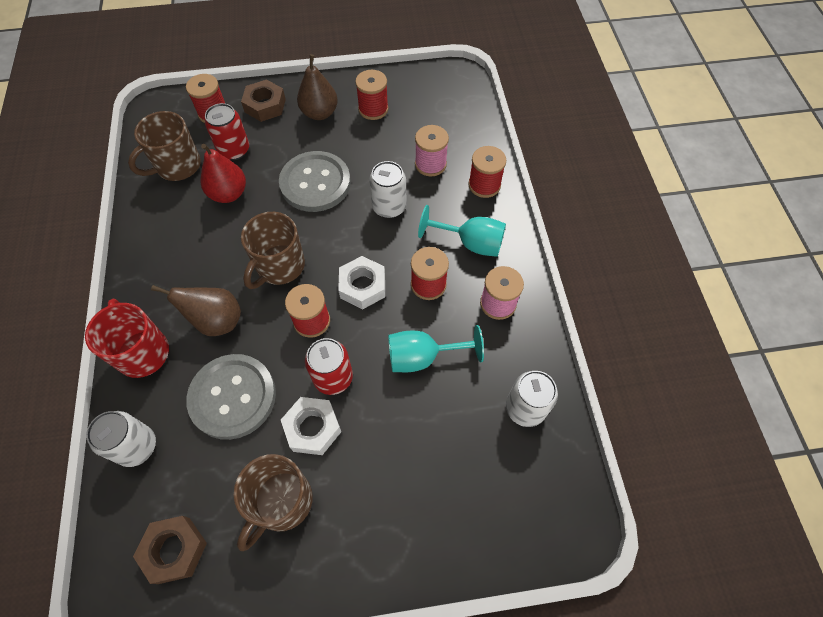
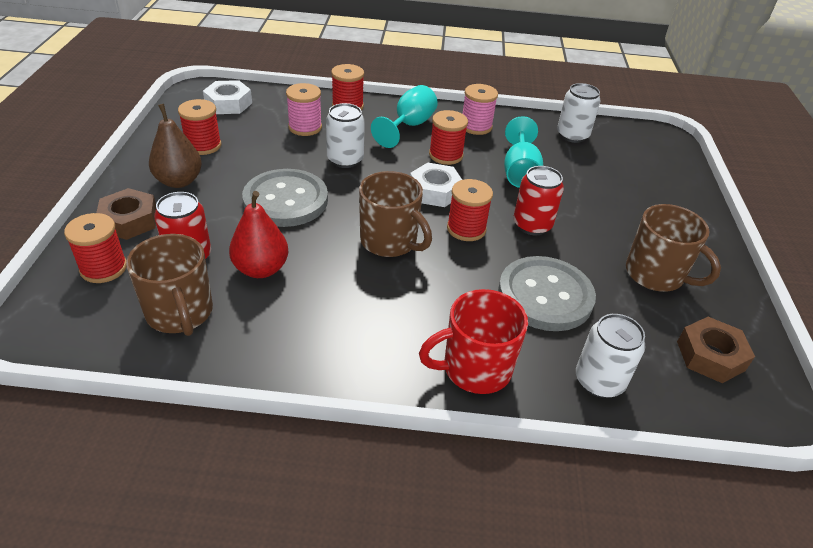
camera: 80 degrees left, 20 degrees down
(216, 321) = (447, 298): brown pear -> none
(312, 428) = (583, 245): white nut -> white nut (228, 103)

